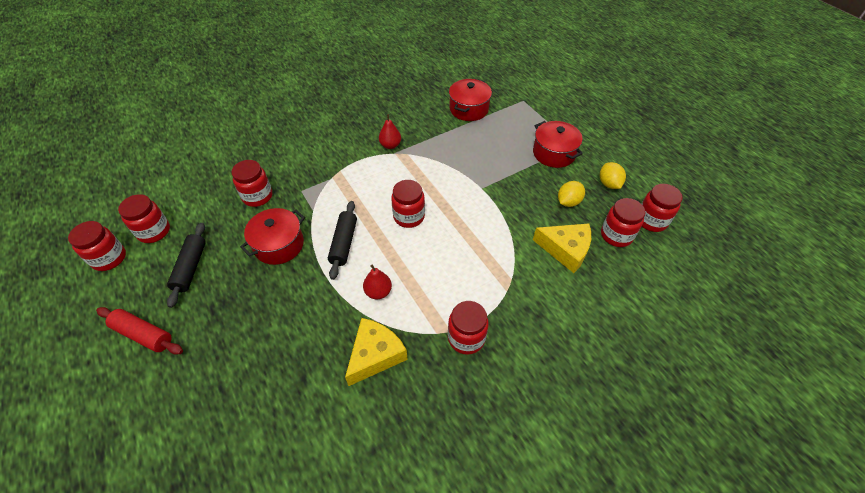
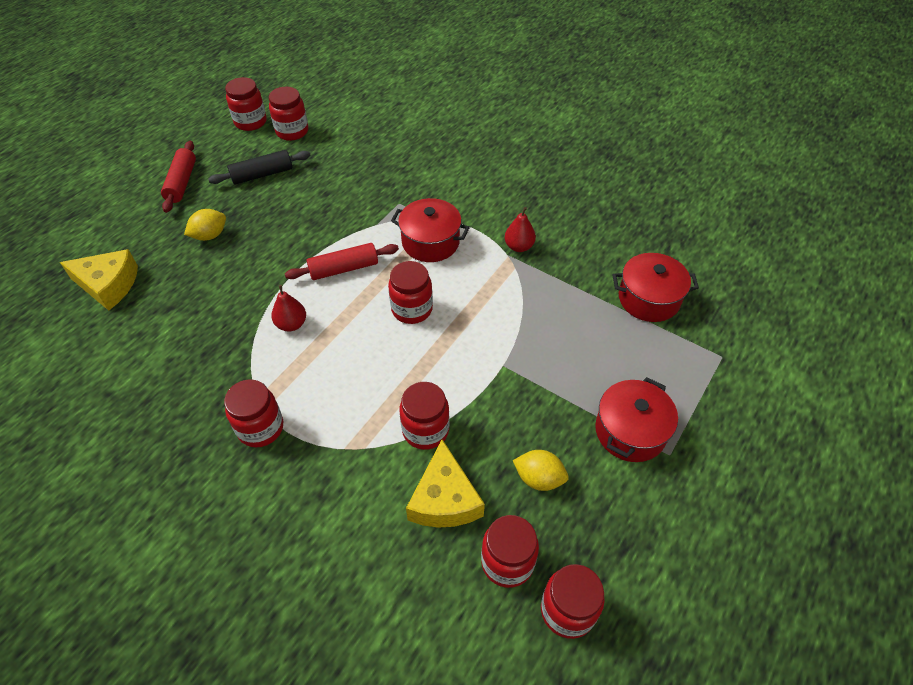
camera: 65 degrees right, 0 degrees up
(257, 196) = (372, 175): red jar -> red jar (425, 430)
(279, 245) = (317, 220): red pot -> red pot (430, 242)
(344, 243) = (344, 268): black rolling pin -> red rolling pin
(375, 355) = (212, 353): yellow cheese -> yellow cheese (108, 285)
(609, 184) = (613, 526): yellow lemon -> yellow lemon (210, 235)

